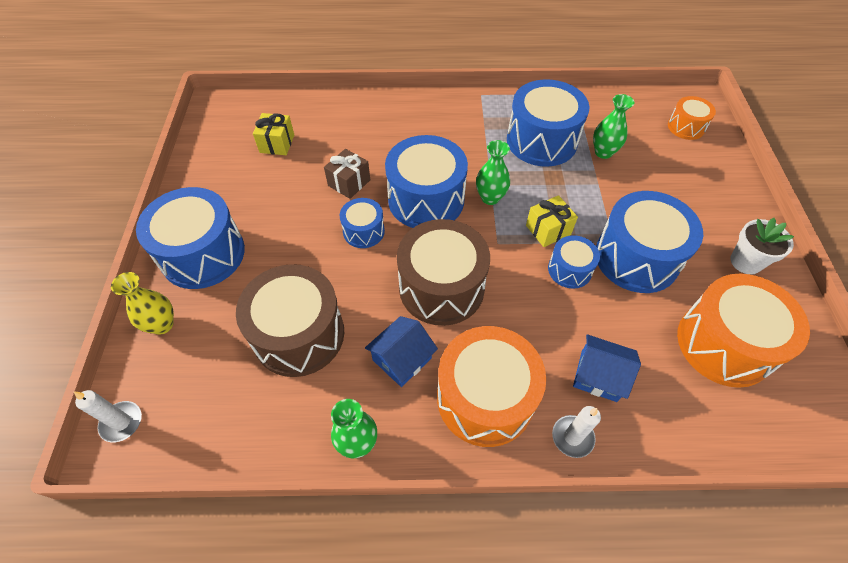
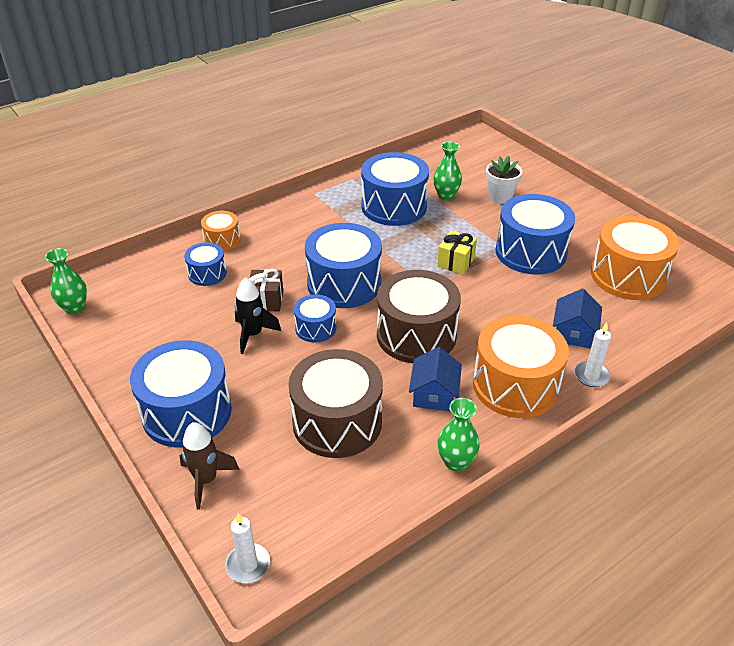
camera: 35 degrees left, 15 degrees down
(162, 325) = (206, 480): yellow vase -> brown rocket
(277, 143) = (166, 301): yellow gift -> none
(310, 210) = (253, 334): none -> black rocket
(490, 198) = (393, 260): green vase -> green vase (74, 308)
(569, 270) = (495, 280): blue drum -> blue drum (207, 273)
(598, 376) = (573, 332): blue house -> blue house turned 60 degrees counterclockwise
(686, 127) = (486, 157): orange drum -> orange drum (222, 240)
(745, 262) = (598, 223): white flower pot -> white flower pot (500, 197)

